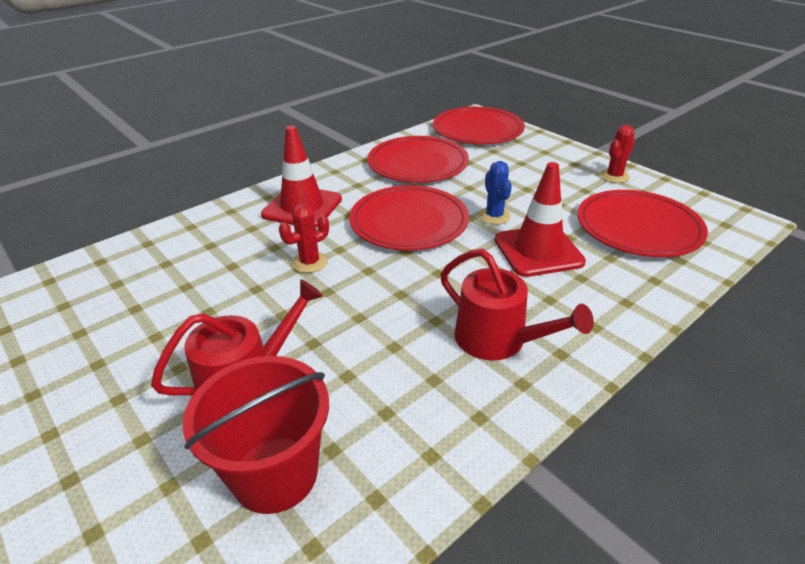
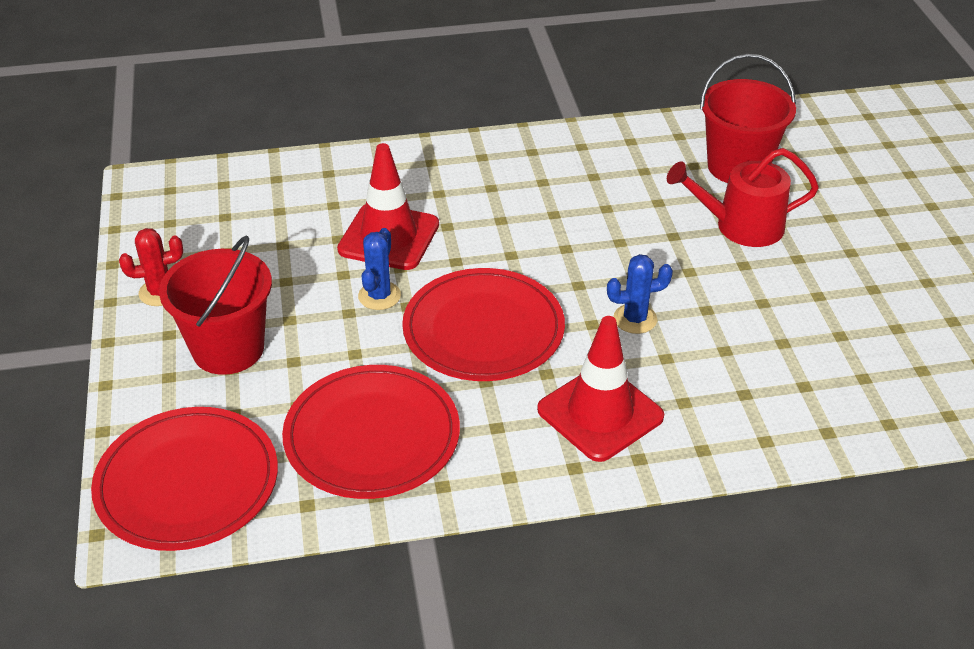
camera: 150 degrees left, 5 degrees up
(309, 262) = (635, 319): red cactus -> blue cactus
(498, 340) = (518, 182): red watering can -> none
(536, 168) = (228, 349): none -> red bucket
(638, 227) = (254, 221): red plate -> none

